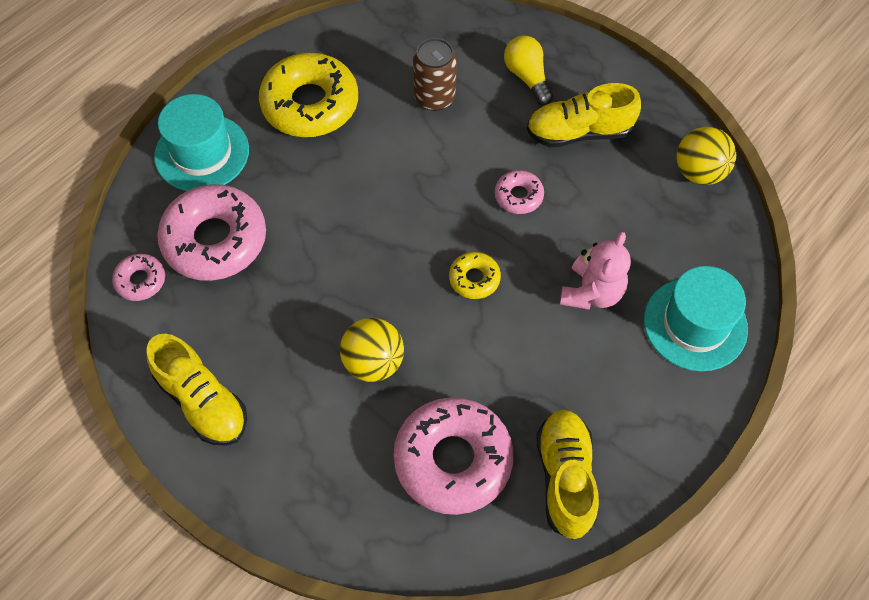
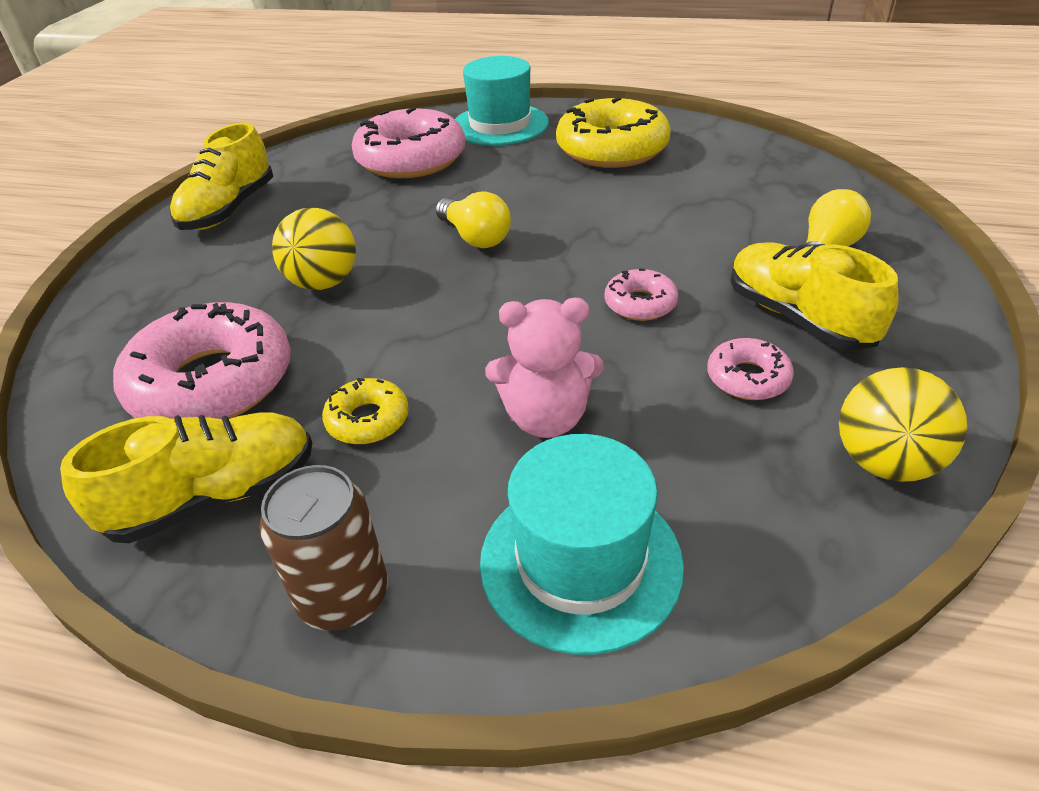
camera: 65 degrees right, 20 degrees down
(140, 280) = (343, 145): pink donut -> pink donut (747, 378)
(378, 247) = (475, 237): none -> yellow light bulb
(434, 97) = (709, 205): brown can -> brown can (343, 596)
(474, 279) = (486, 312): yellow donut -> yellow donut (368, 420)

